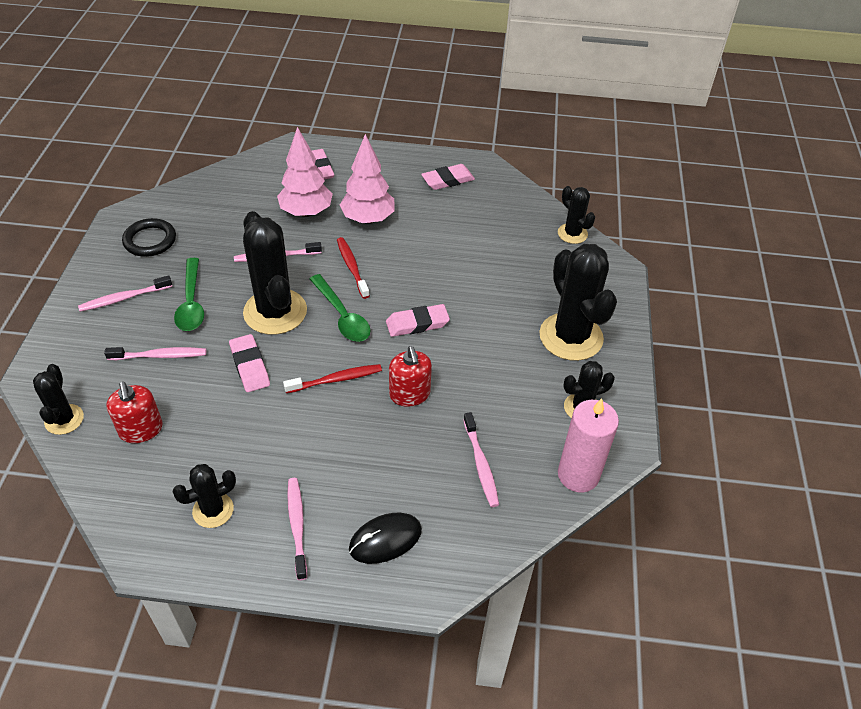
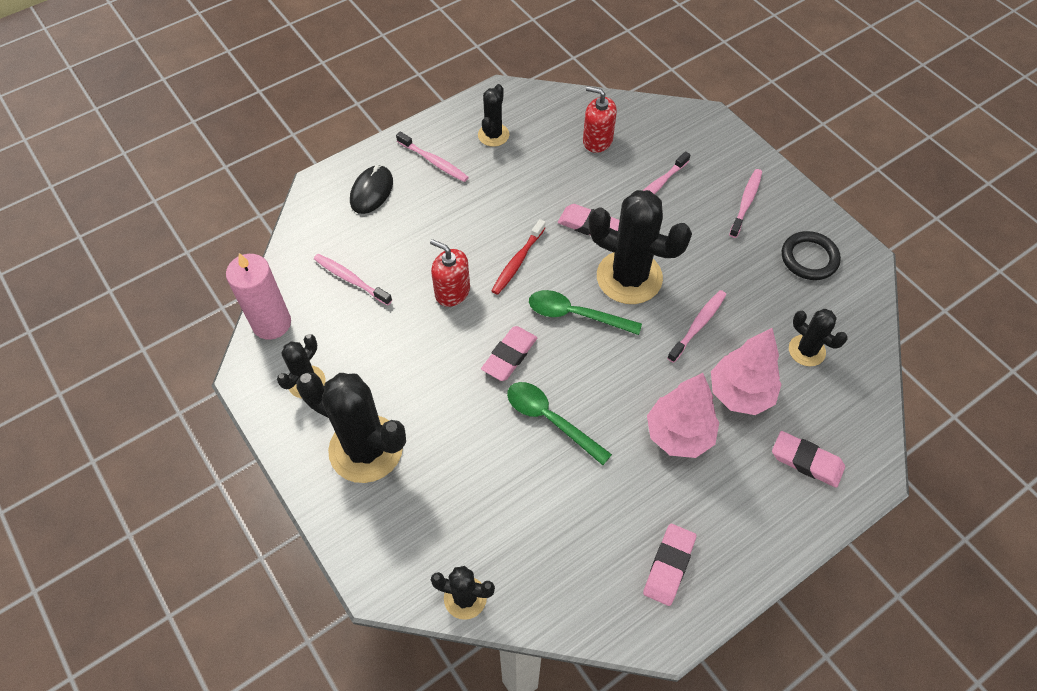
camera: 140 degrees right, 10 degrees up
(64, 419) = (650, 113): black cactus -> black cactus (806, 350)
(191, 302) = (697, 236): green spoon -> green spoon (550, 420)
(352, 267) = (625, 367): red toothbrush -> none

